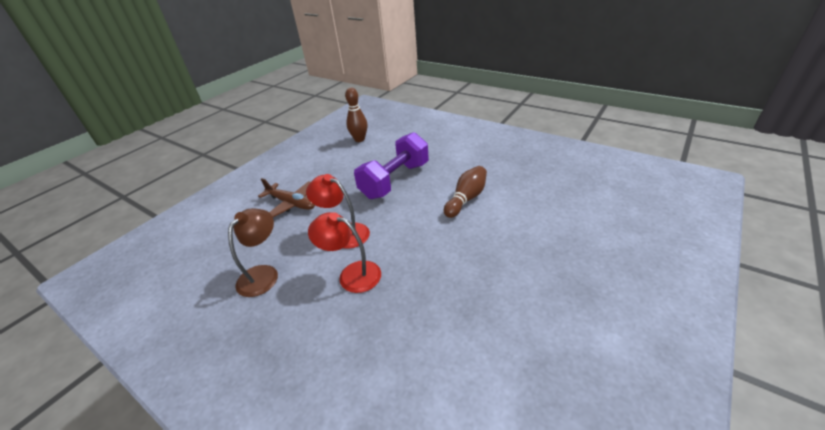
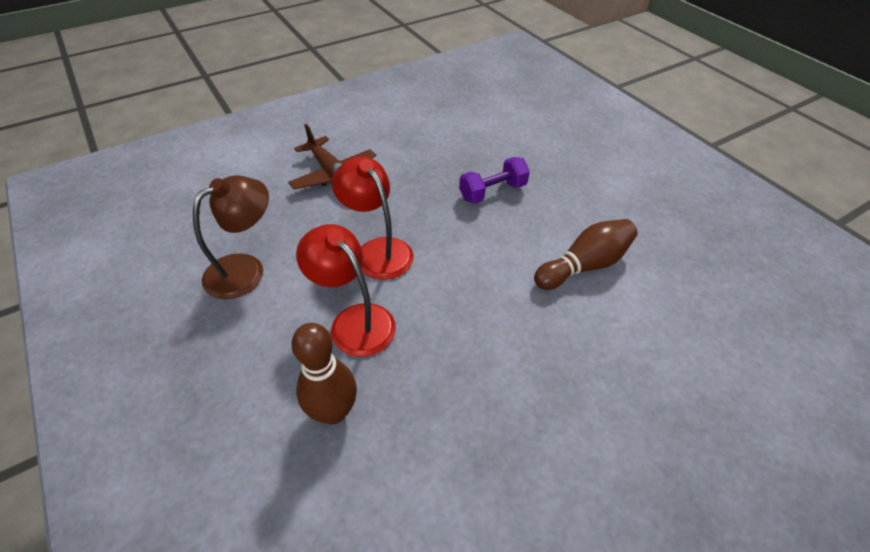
camera: 20 degrees right, 10 degrees up
(359, 139) = (477, 104): brown bowling pin -> brown bowling pin (333, 411)
(395, 180) = (492, 192): purple dumbbell -> purple dumbbell, size x0.53

